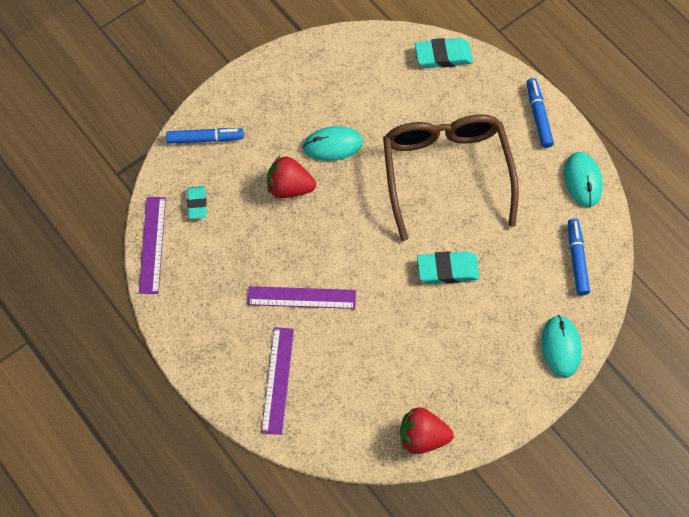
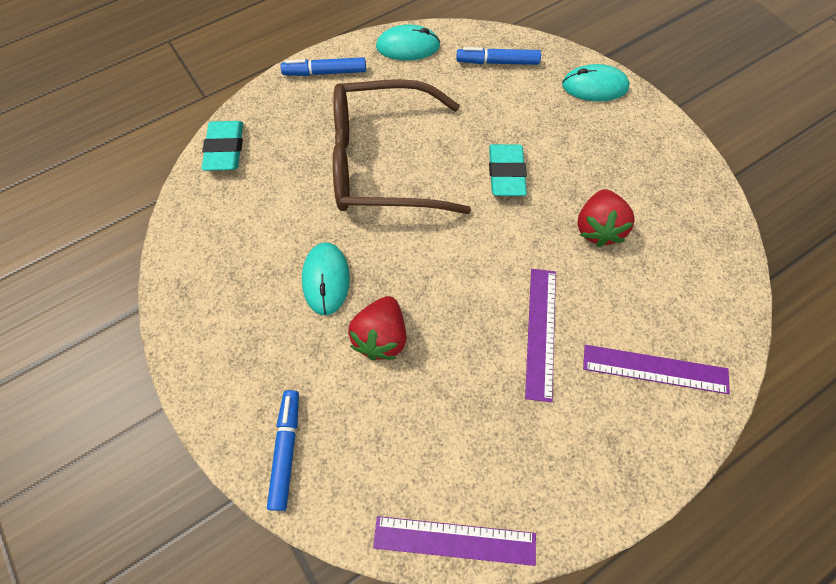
camera: 85 degrees left, 0 degrees up
(197, 204) = (392, 467): turquoise eraser -> none
(422, 437) = (708, 217): red strawberry -> red strawberry (597, 228)

